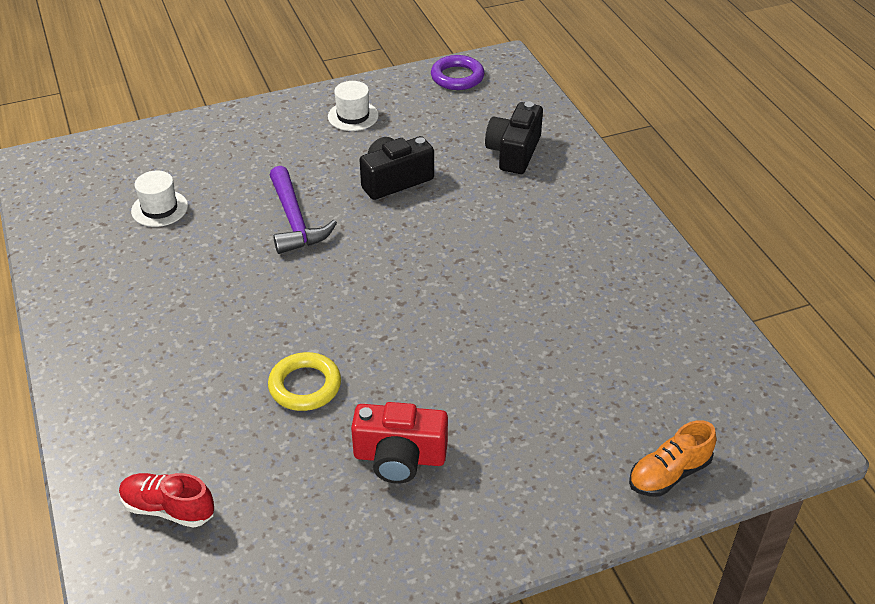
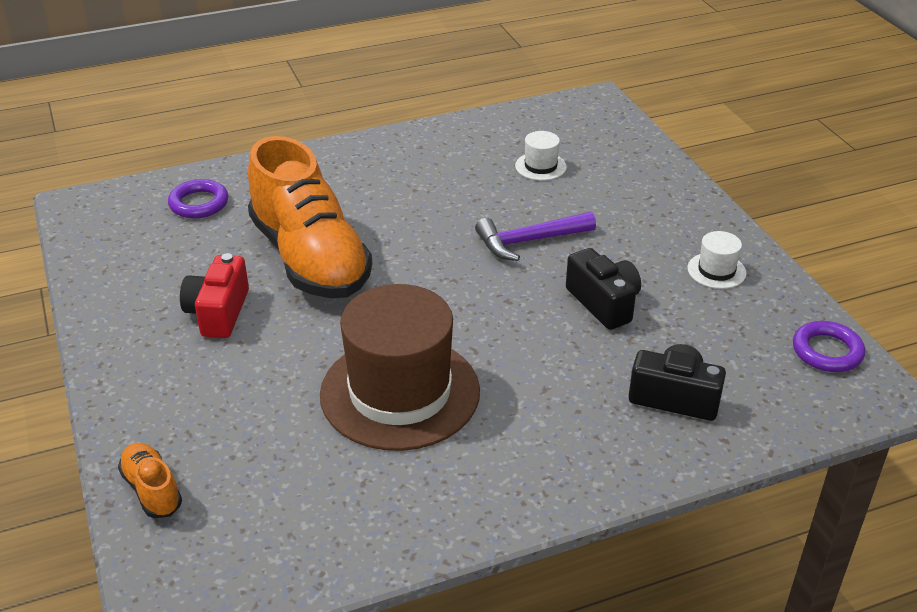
camera: 90 degrees right, 5 degrees down
(168, 509) = (199, 203): red shoe -> purple ring
(305, 386) = (310, 258): yellow ring -> orange shoe
(520, 306) = (400, 392): none -> brown hat

